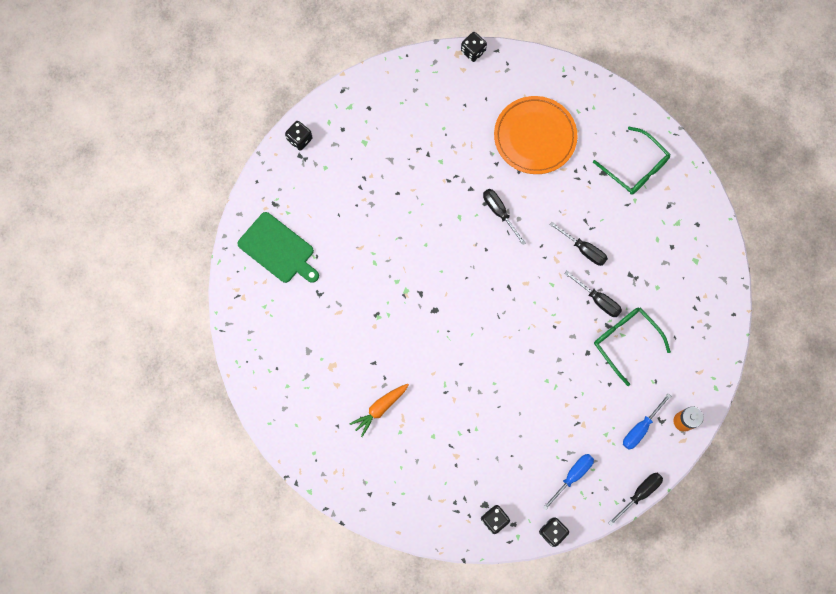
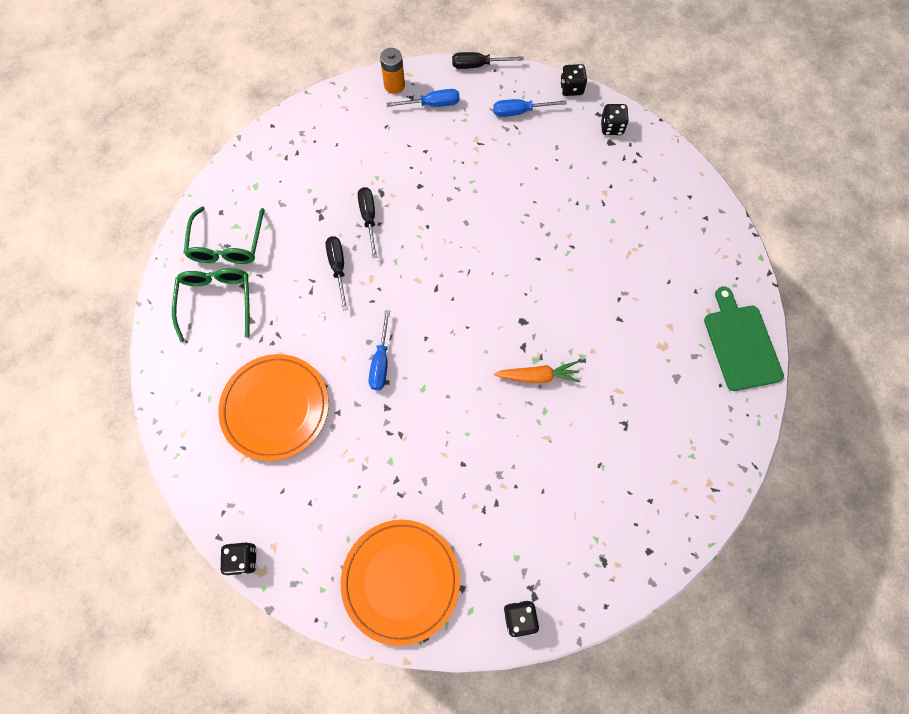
camera: 140 degrees left, 5 degrees down
(278, 249) = (636, 505): green cutting board -> green cutting board (741, 344)
(379, 107) = (401, 580): none -> orange plate
(380, 409) = (644, 276): orange carrot -> orange carrot (538, 376)
(499, 212) = (381, 362): black screwdriver -> blue screwdriver
(625, 341) = (379, 170): green glasses -> green glasses (227, 244)

